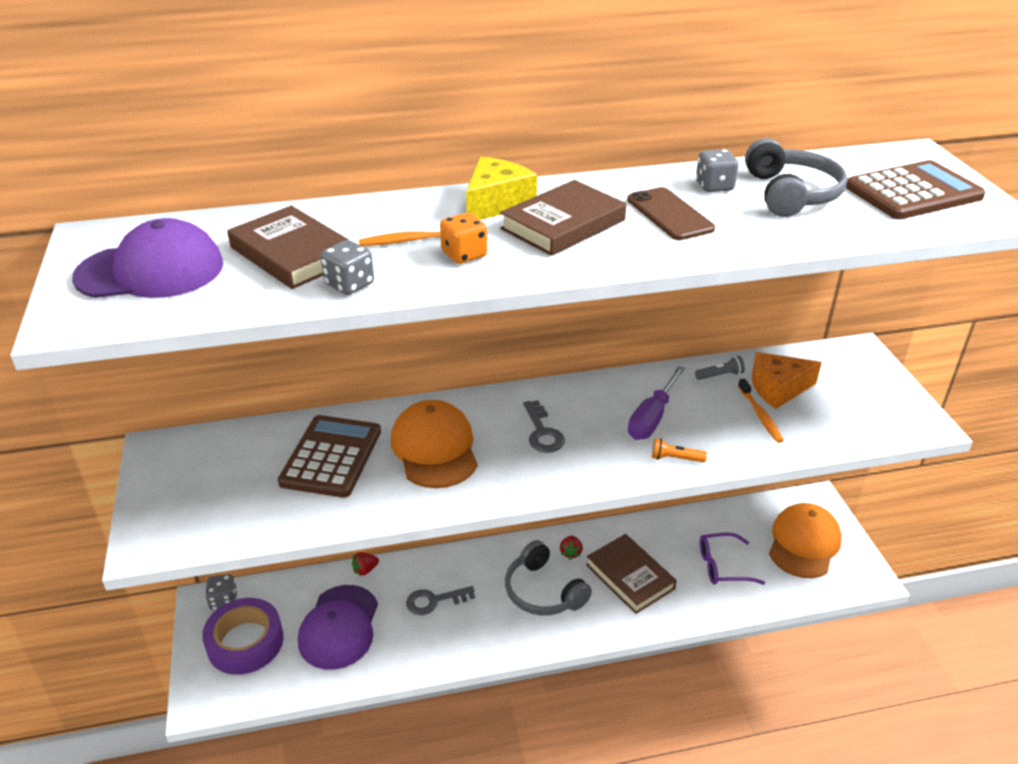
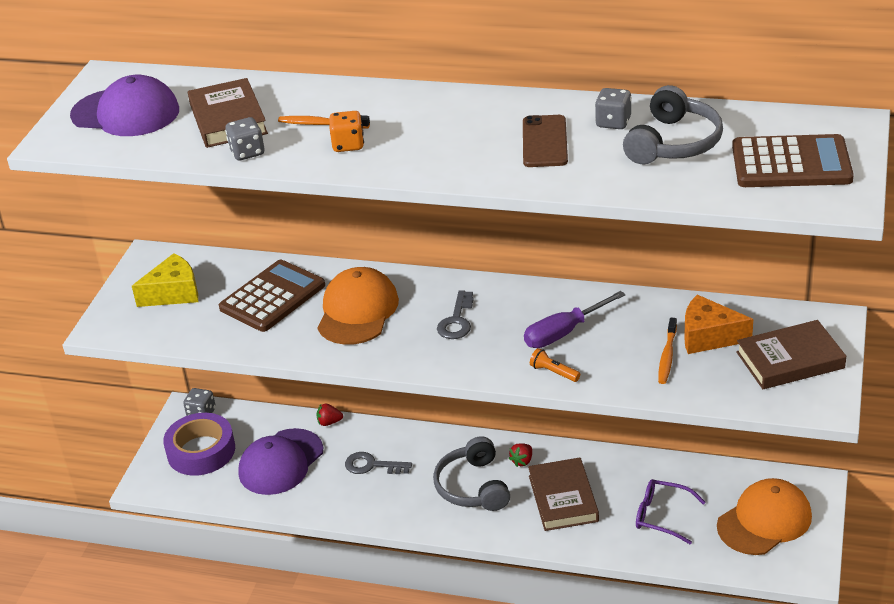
camera: 30 degrees right, 0 degrees up
(496, 203) = (414, 104): yellow cheese -> yellow cheese (174, 293)
(563, 224) = (448, 134): brown book -> brown book (790, 360)
(720, 375) = (663, 311): grey flashlight -> none

